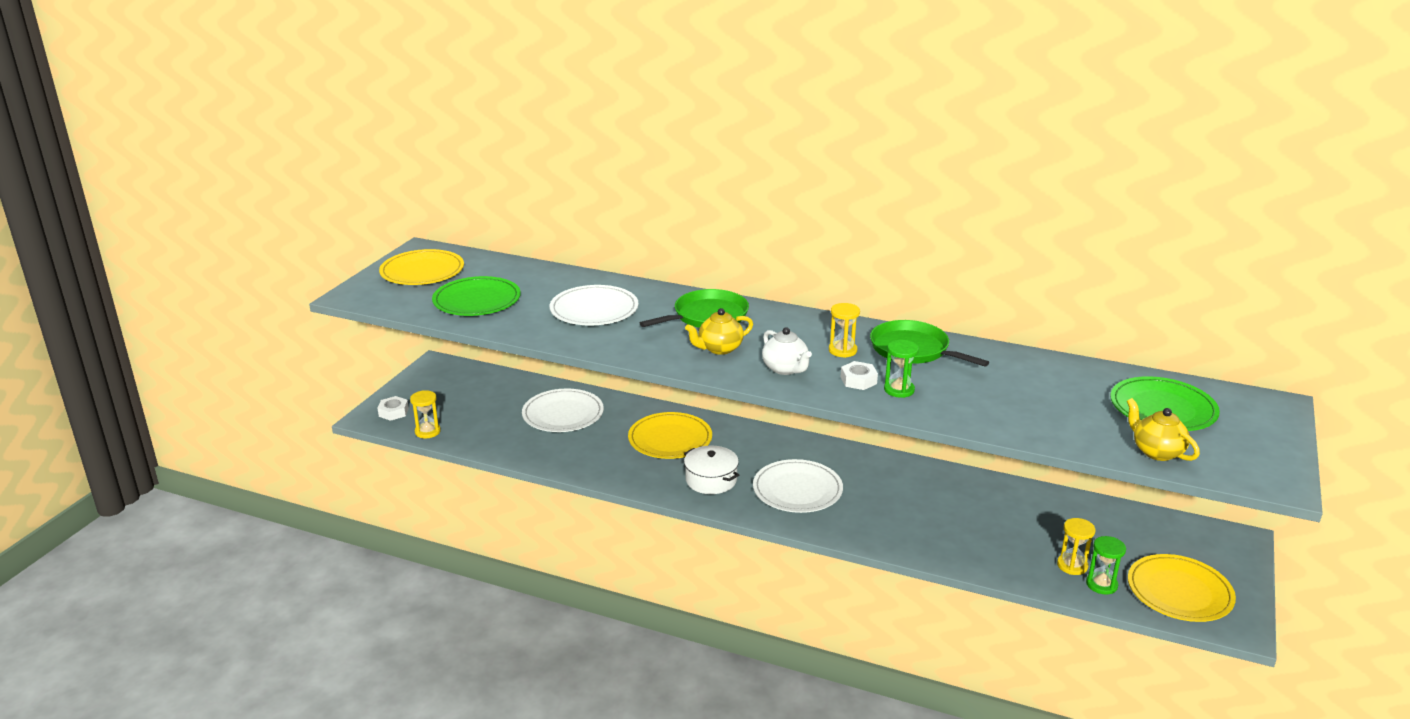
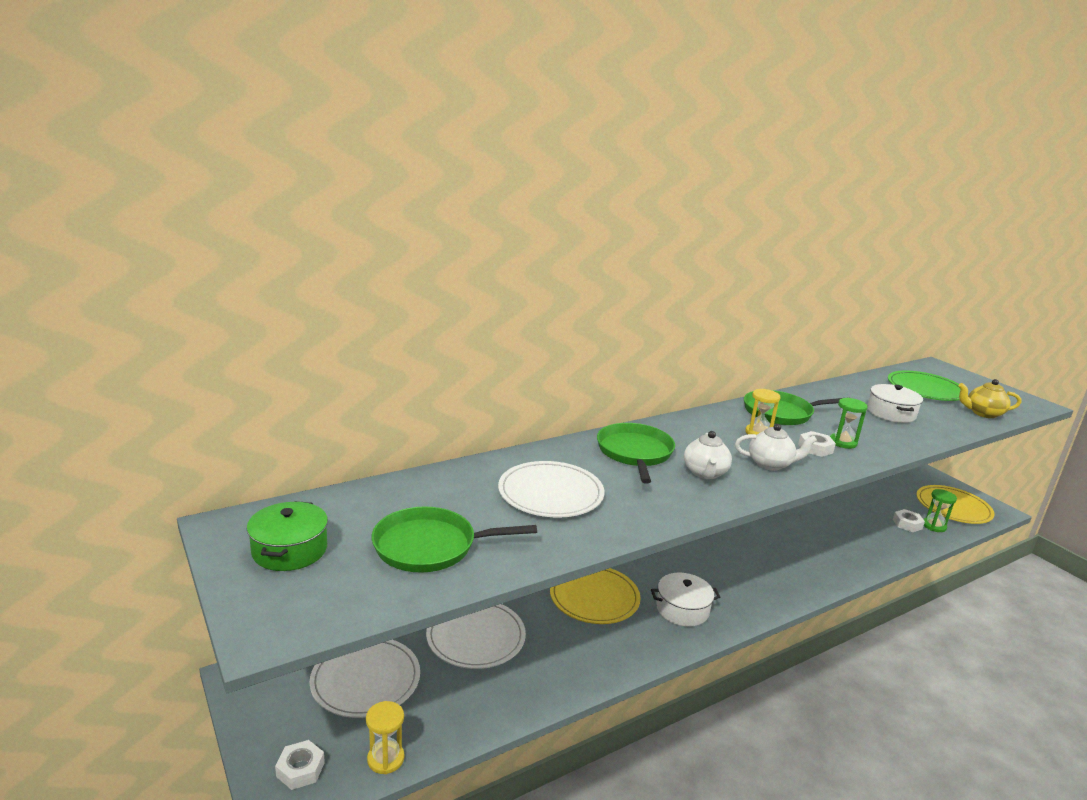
camera: 55 degrees left, 5 degrees down
(422, 271) = (290, 550): yellow plate -> green pot
(477, 300) = (430, 546): green plate -> green pan
(719, 349) = (705, 473): yellow teapot -> white teapot
(797, 490) = (734, 576): white plate -> white plate (365, 680)
(1034, 400) = (891, 413): none -> white pot
(1072, 565) = (907, 524): yellow hourglass -> white nut

